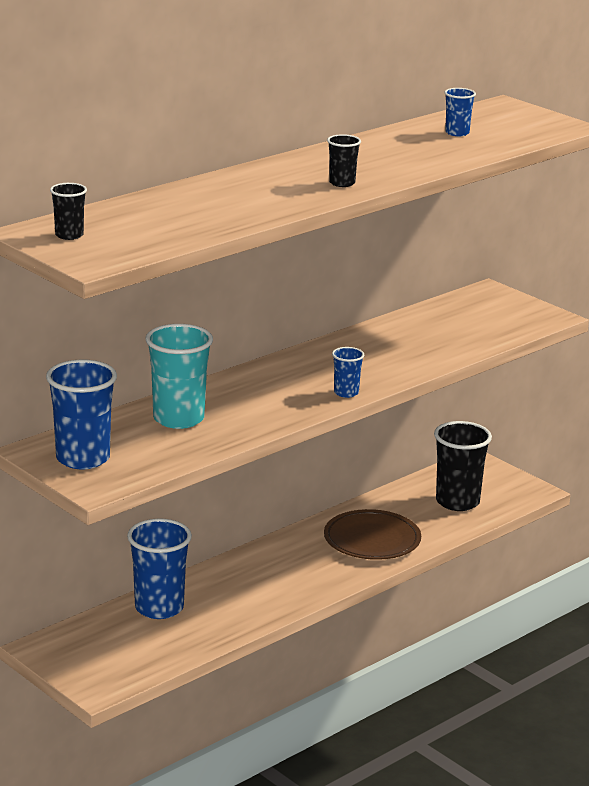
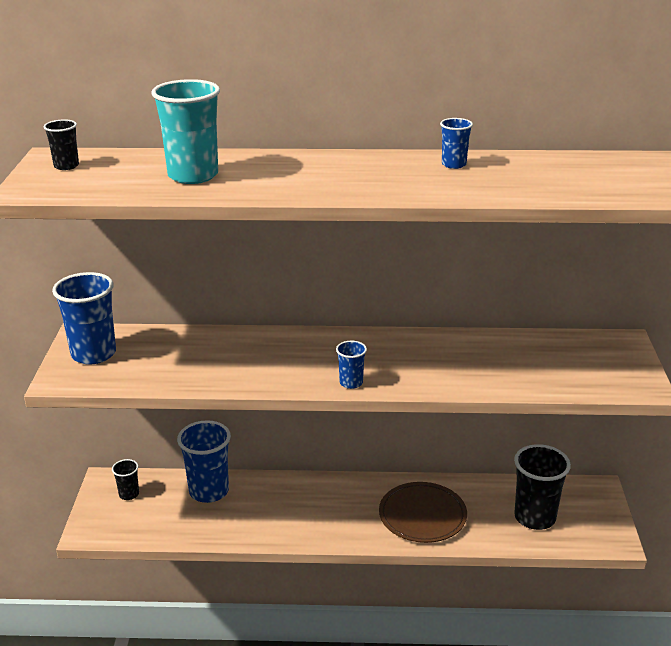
camera: 45 degrees right, 5 degrees up
(178, 419) = (203, 351): turquoise cup -> turquoise cup (193, 175)
(342, 183) = (348, 186): black cup -> black cup (129, 494)
(457, 133) = (551, 172): blue cup -> blue cup (454, 164)

